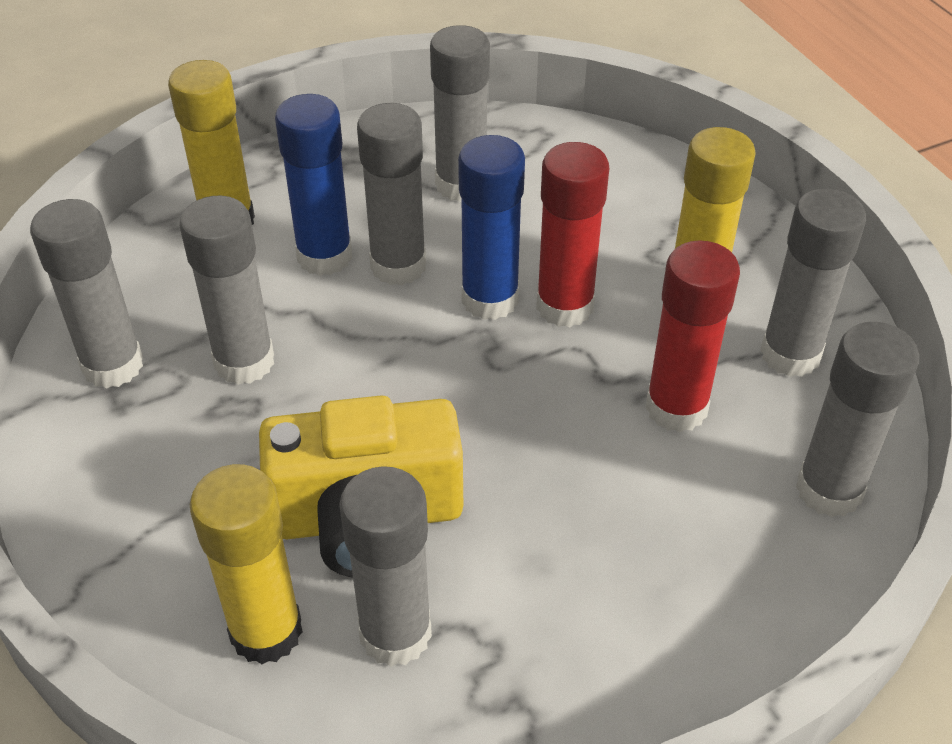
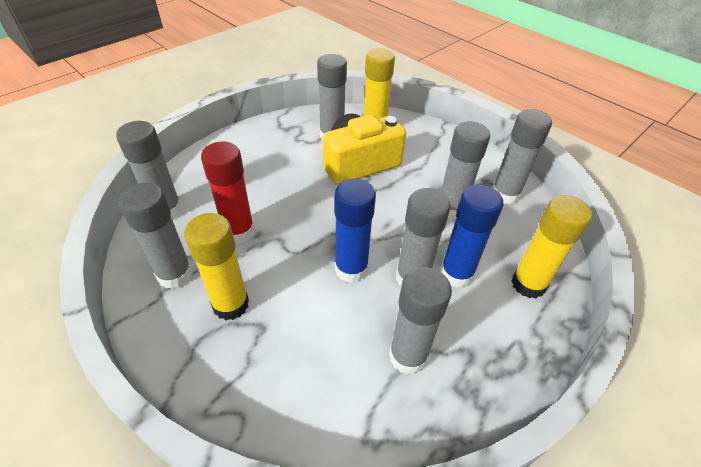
camera: 160 degrees right, 0 degrees up
(564, 306) = (308, 274): red glue stick -> none

